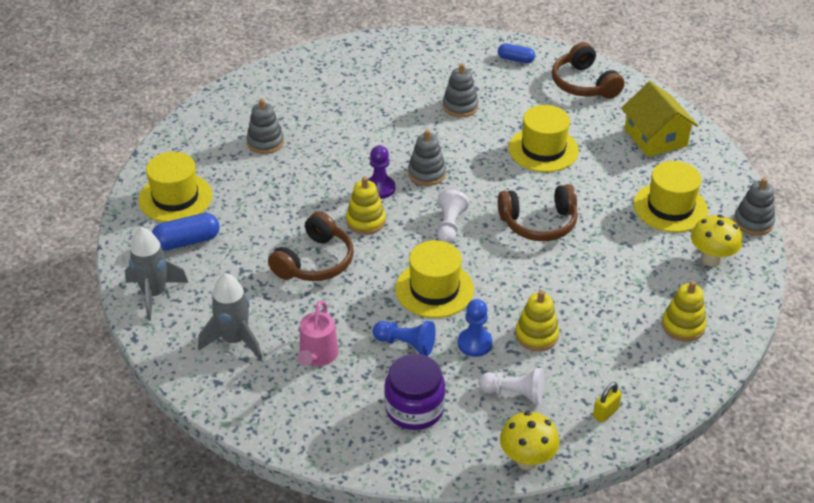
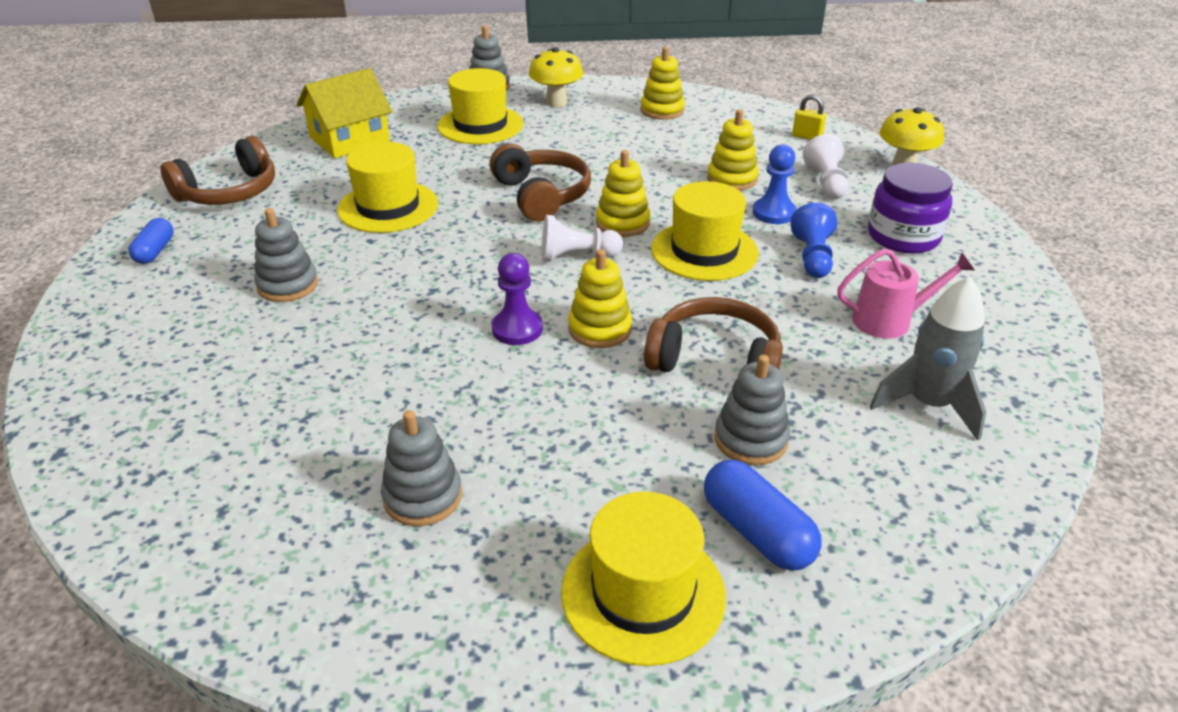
camera: 105 degrees left, 5 degrees down
(154, 294) = (913, 535): grey rocket -> none
(426, 173) = (467, 291): grey stacking toy -> grey stacking toy (751, 439)
(486, 257) = (622, 223): none -> yellow stacking toy

